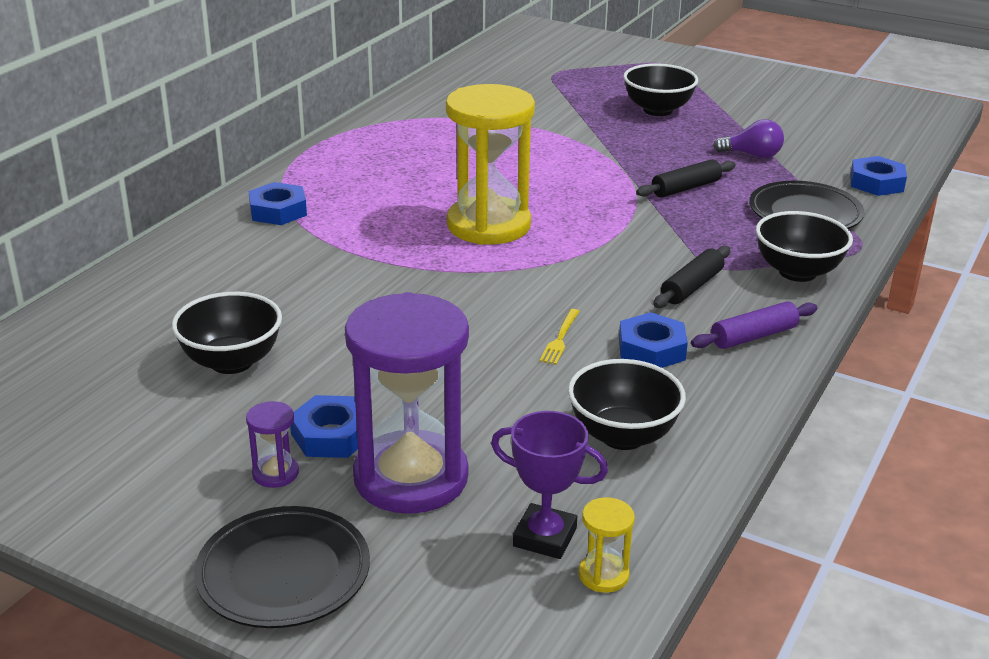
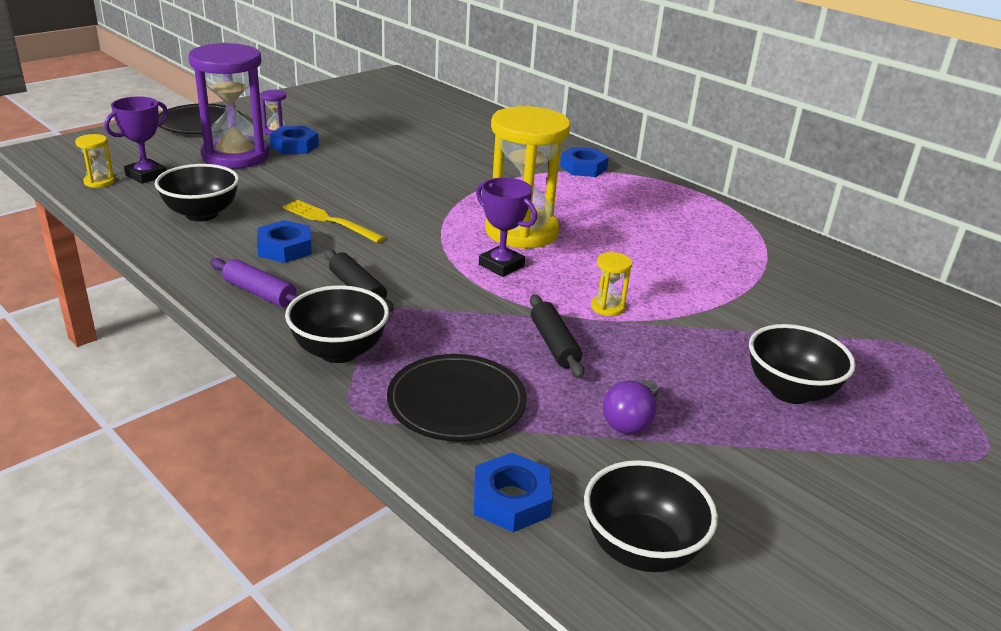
camera: 105 degrees right, 0 degrees up
(232, 362) = (391, 134): black bowl -> black bowl (641, 549)
(560, 339) = (330, 221): yellow fork -> yellow fork, size x1.62
(573, 225) = (501, 265): none -> purple trophy
(604, 173) = (607, 307): none -> yellow hourglass
(753, 336) = (260, 293): purple rolling pin -> purple rolling pin turned 45 degrees counterclockwise

